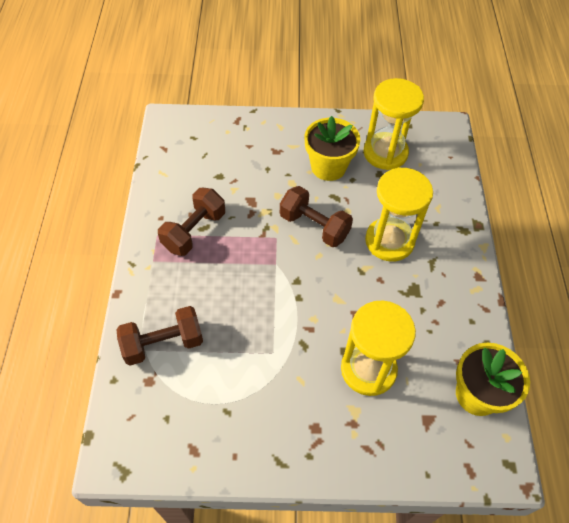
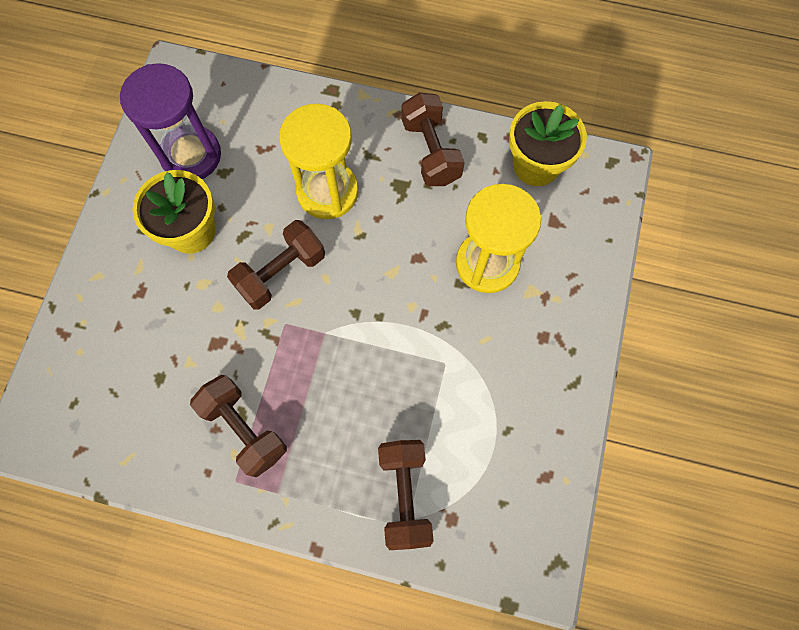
camera: 75 degrees left, 15 degrees up
(385, 153) = (191, 155): yellow hourglass -> purple hourglass
(454, 306) = (431, 151): none -> brown dumbbell

